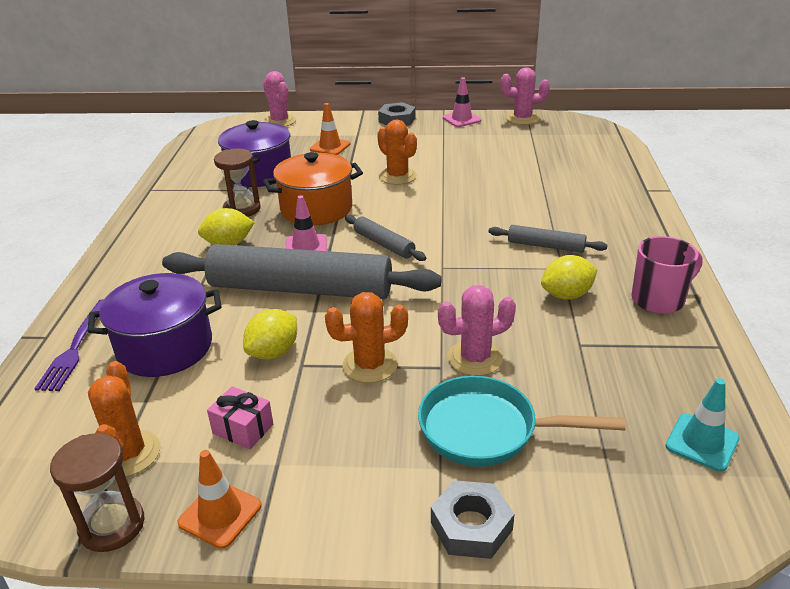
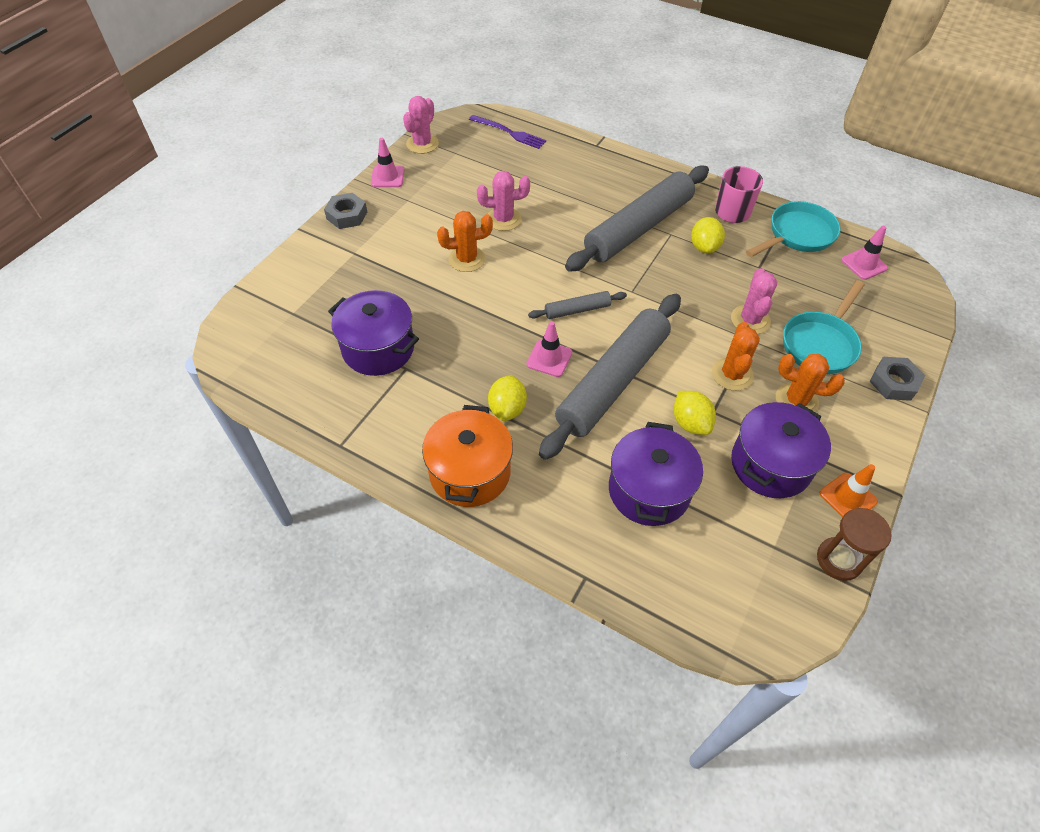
camera: 65 degrees left, 20 degrees up
(75, 347) = (615, 555): purple fork -> purple fork (509, 132)
(128, 454) = (770, 538): orange cactus -> orange cactus (796, 400)
(242, 209) = (446, 382): brown hourglass -> none
(243, 429) = (770, 464): pink gift -> purple pot
(279, 121) = (262, 297): pink cactus -> pink cactus (503, 219)
(316, 209) = (486, 331): orange pot -> orange pot (470, 472)
(330, 147) = (364, 280): orange traffic cone -> none
(546, 246) = (638, 228): grey rolling pin -> grey rolling pin, size x2.24
(683, 363) = (797, 235): none -> turquoise pan
(702, 442) = (864, 264): turquoise traffic cone -> pink traffic cone

